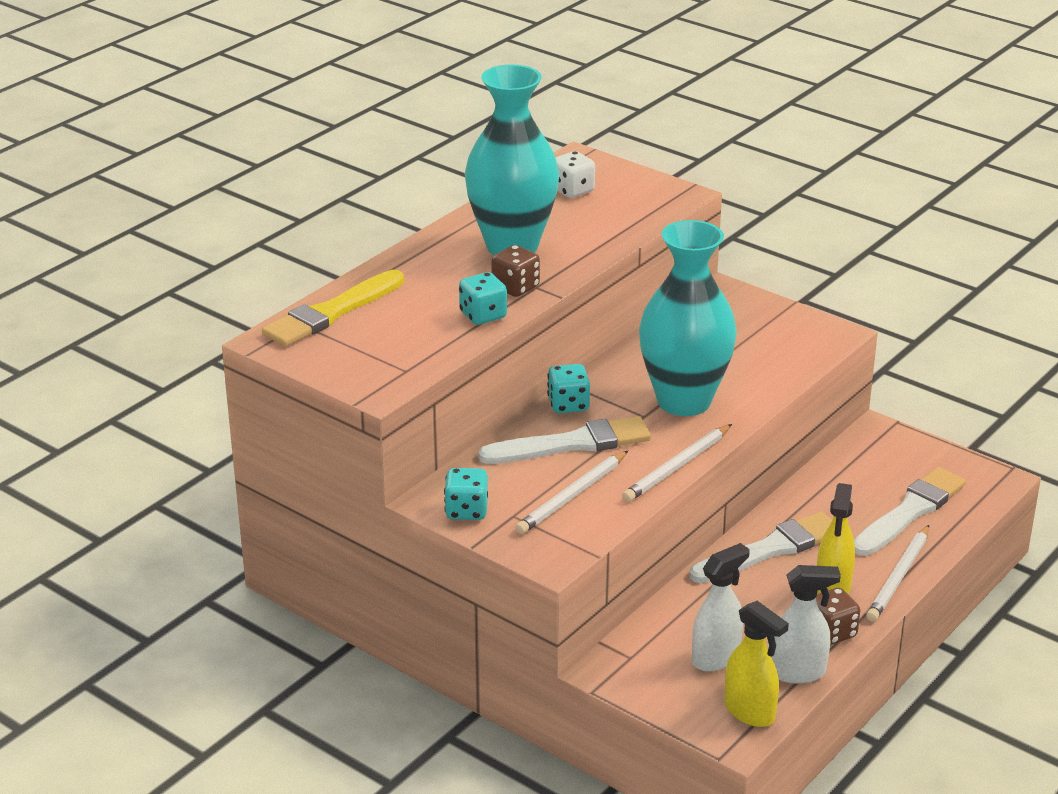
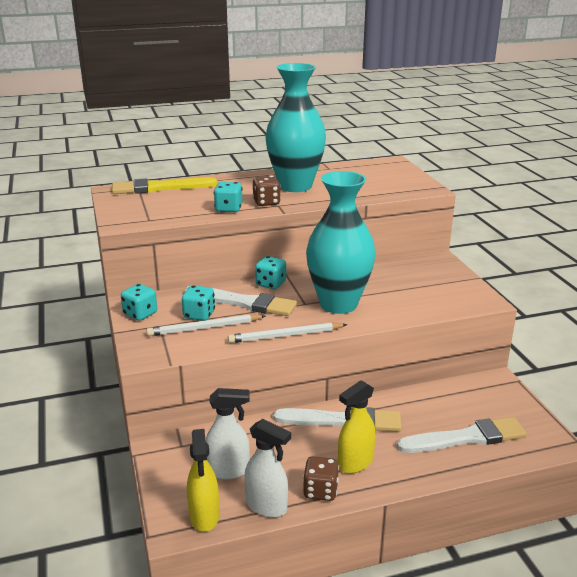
camera: 35 degrees right, 5 degrees down
(541, 482) = (199, 315): none -> turquoise dice
(572, 190) = (367, 173): white dice -> none
(899, 577) = (410, 476): white pencil -> none

